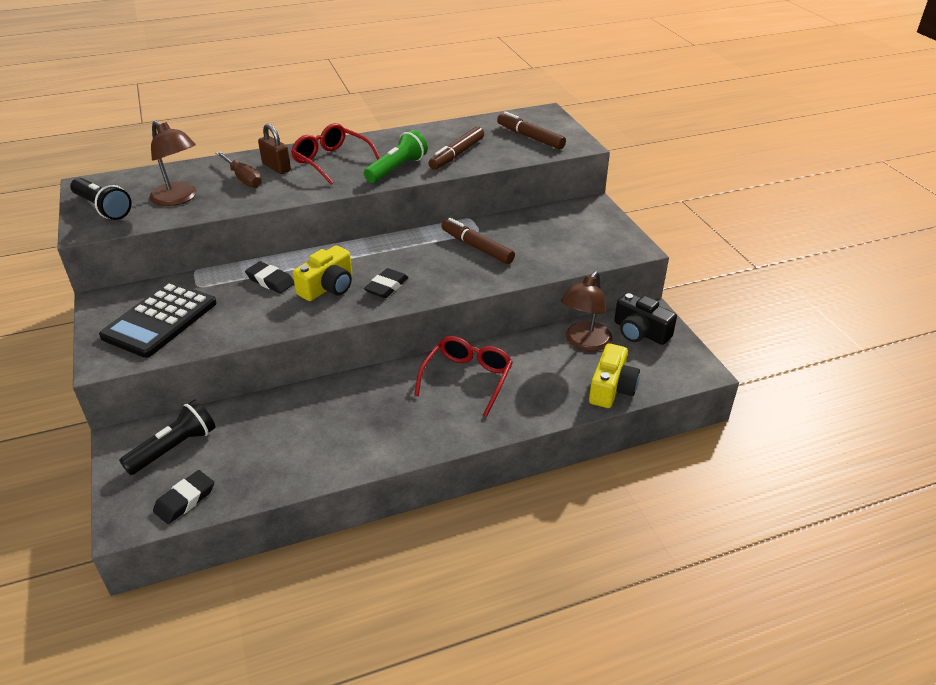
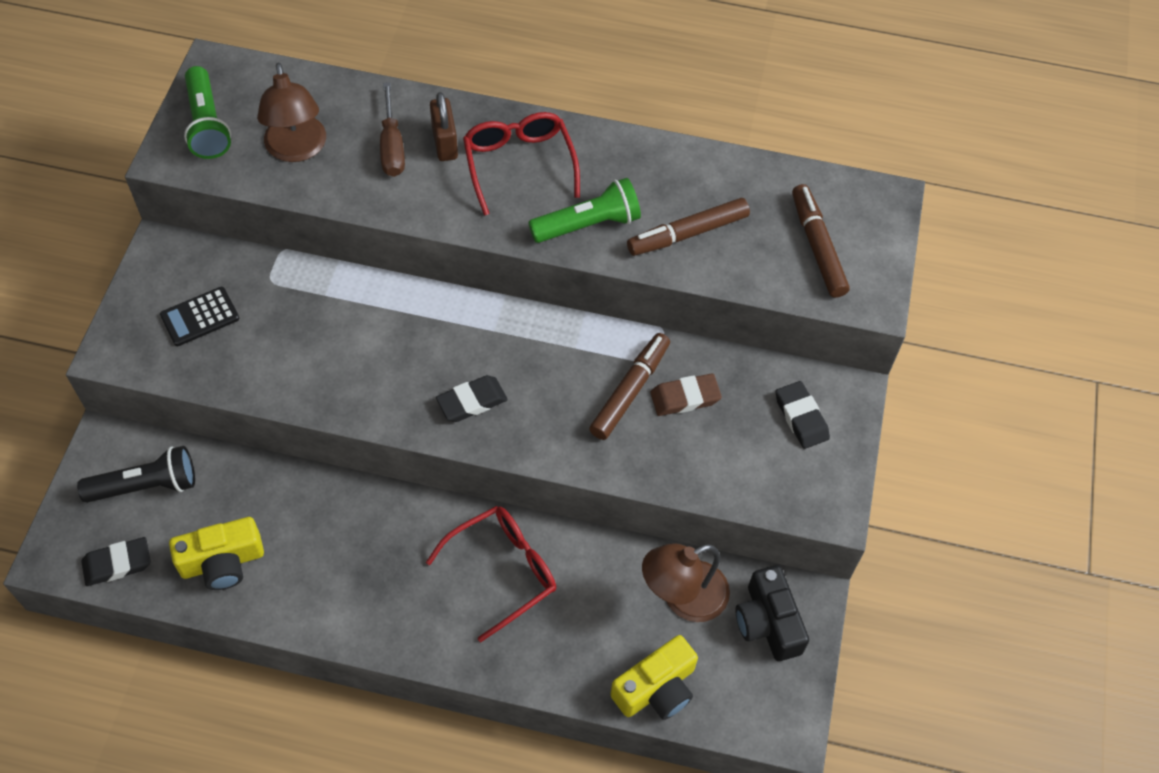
camera: 30 degrees right, 20 degrees up
(103, 208) = (207, 125): black flashlight -> green flashlight
(160, 320) = (200, 317): black calculator -> black calculator, size x0.54
(270, 281) = (351, 316): black eraser -> black eraser (801, 417)
(328, 287) = (406, 364): yellow camera -> yellow camera (222, 562)
(477, 247) = (630, 391): brown marker -> brown marker turned 45 degrees clockwise
(510, 238) = (685, 397): none -> brown eraser

